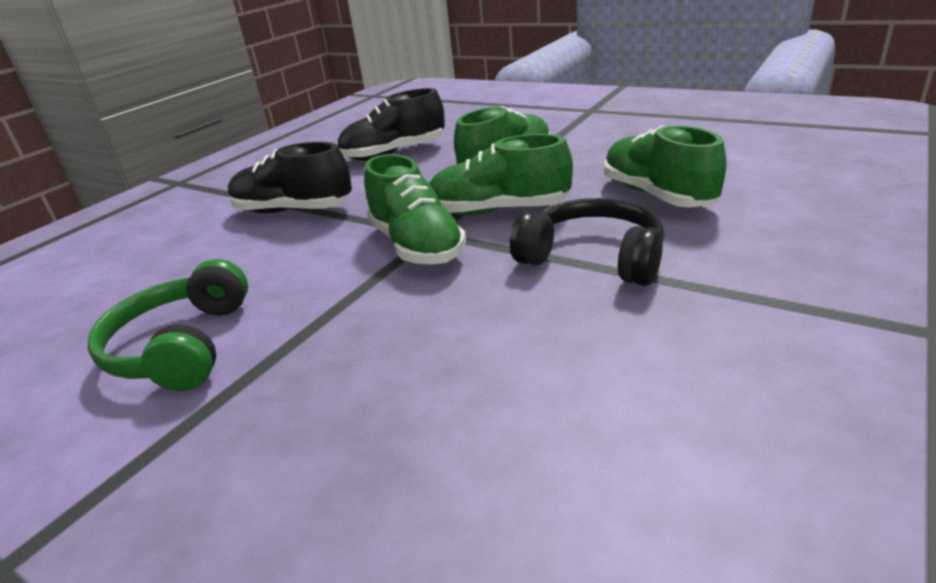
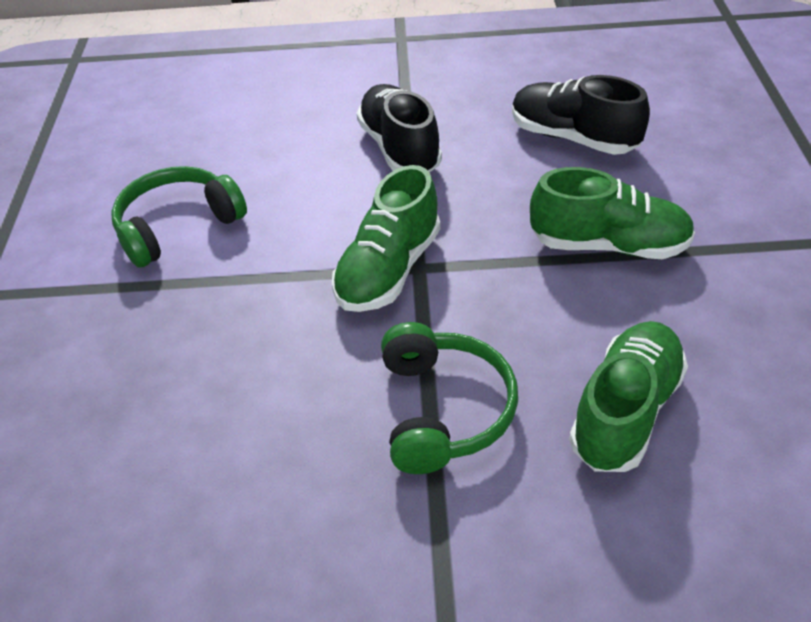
camera: 55 degrees right, 15 degrees up
(499, 211) = (495, 292): green shoe -> none
(592, 258) = (443, 410): black headphones -> green headphones

